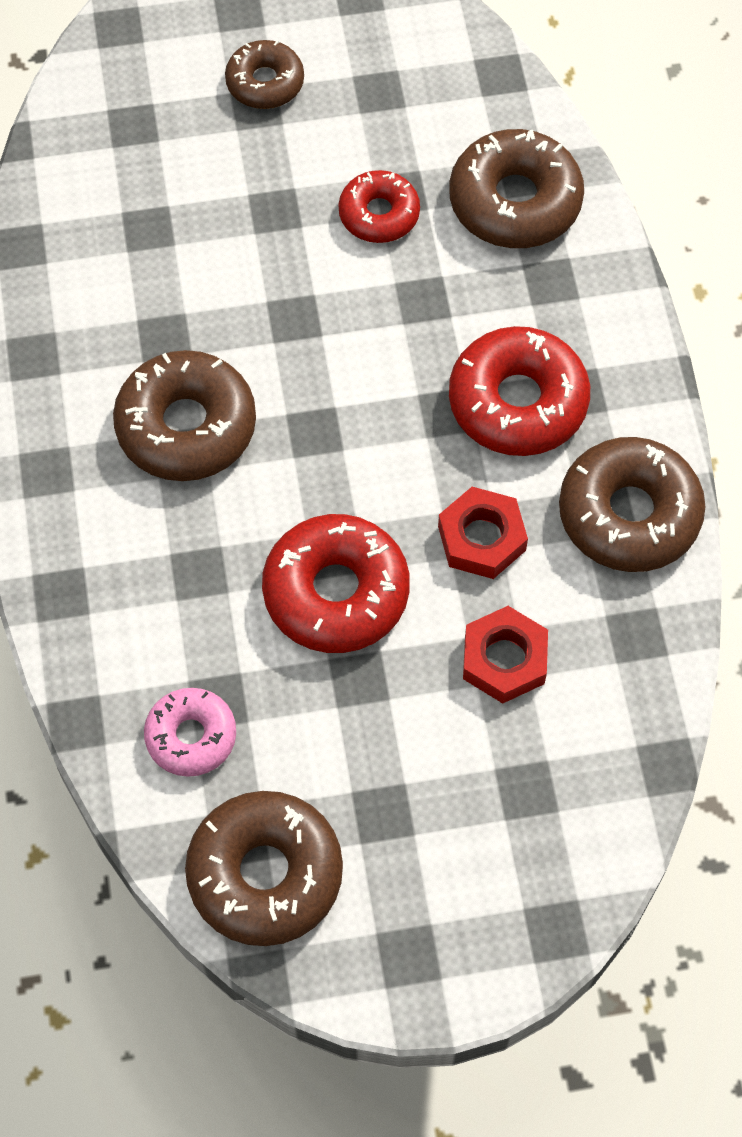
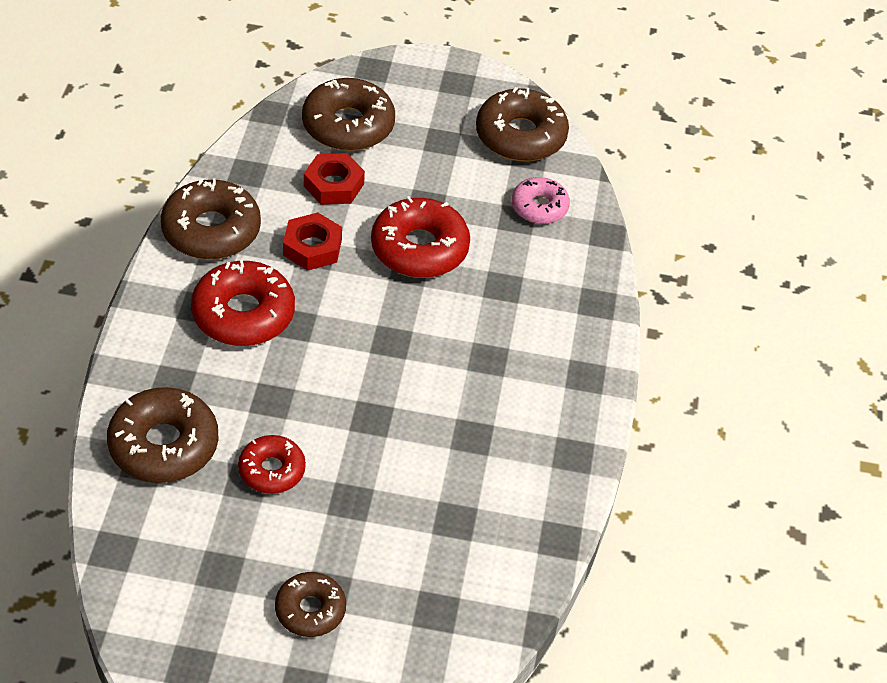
camera: 165 degrees left, 15 degrees down
(186, 426) = (478, 372): brown donut -> brown donut (348, 125)

